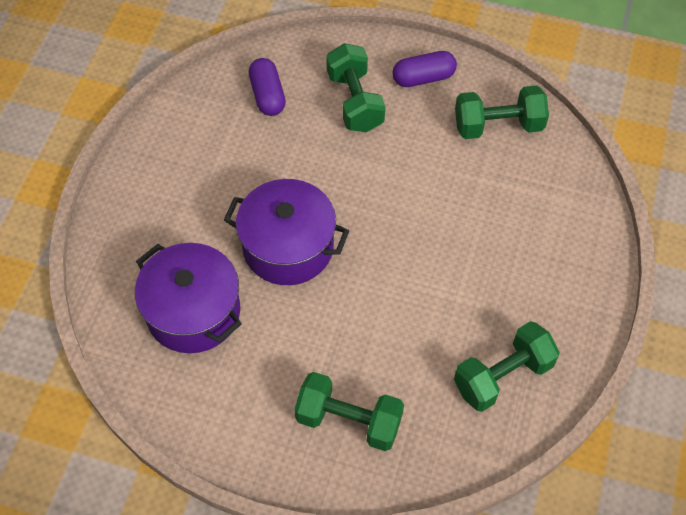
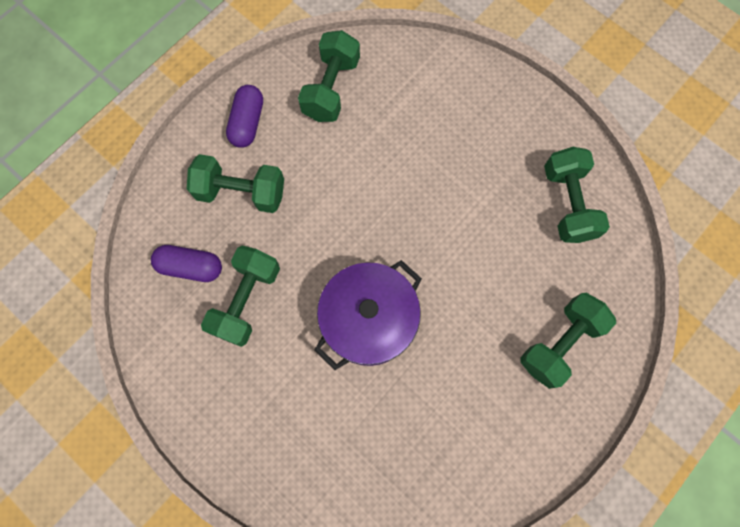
camera: 65 degrees left, 15 degrees up
(193, 312) = (397, 435): purple pot -> none
(259, 147) = (246, 300): none -> green dumbbell

